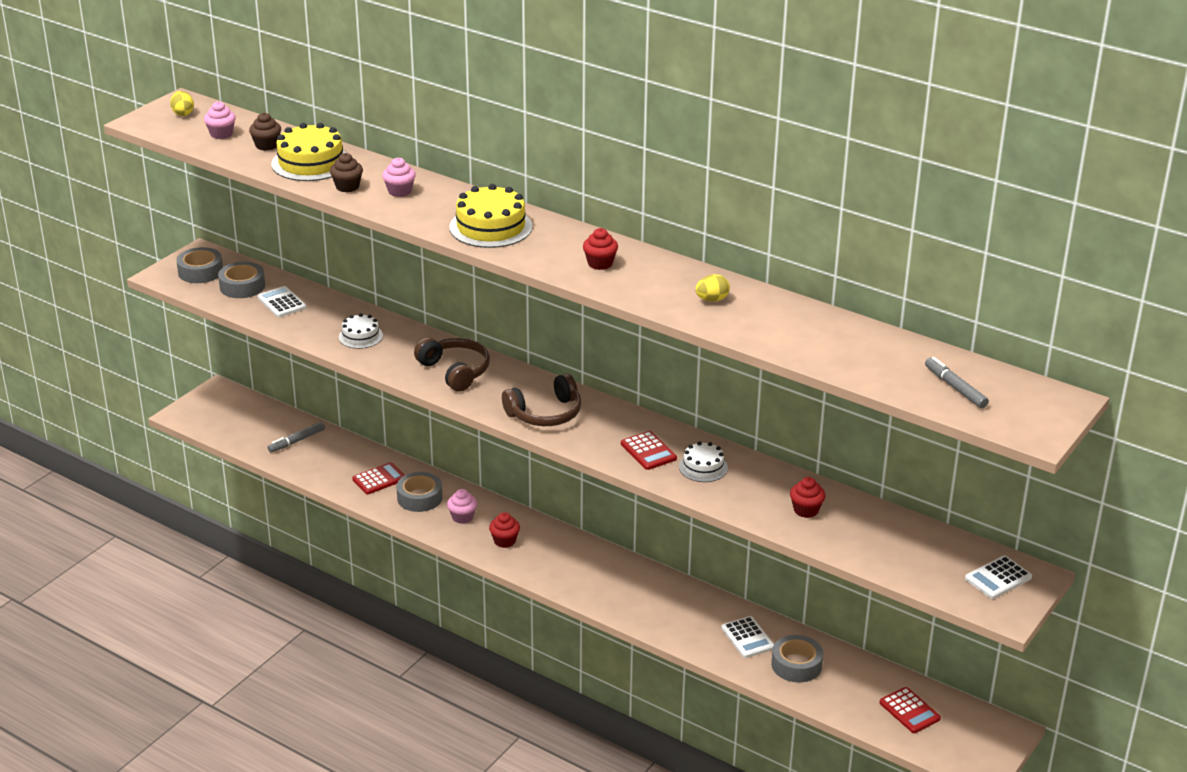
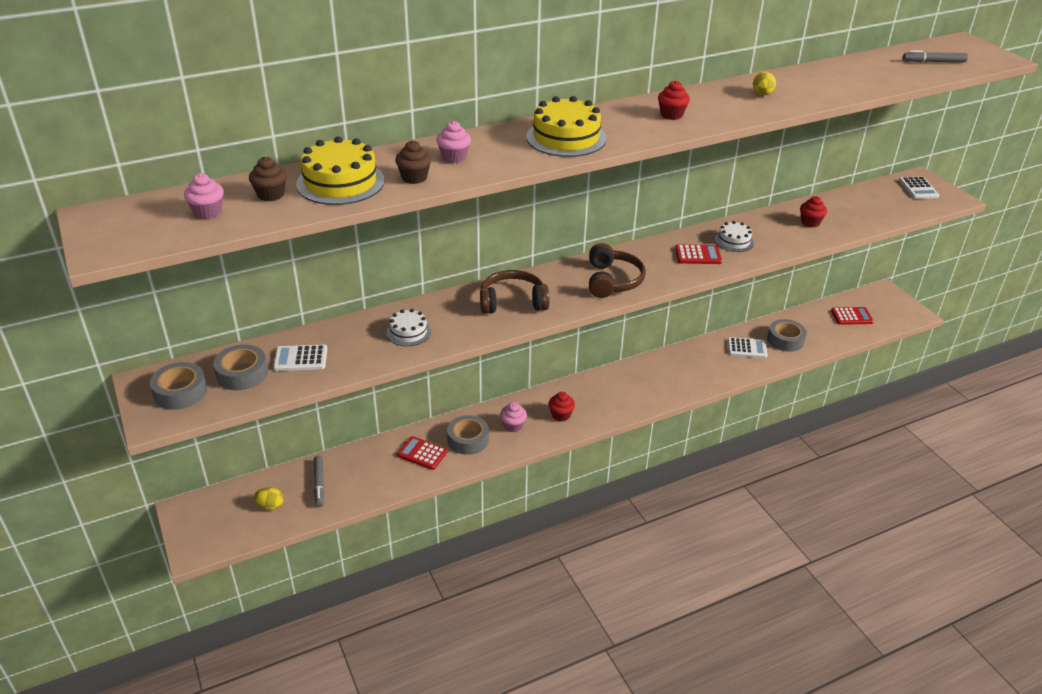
camera: 60 degrees left, 5 degrees up
(183, 113) = (123, 221): yellow egg -> yellow egg (270, 506)
(379, 479) = (422, 453): red calculator -> red calculator turned 60 degrees counterclockwise

